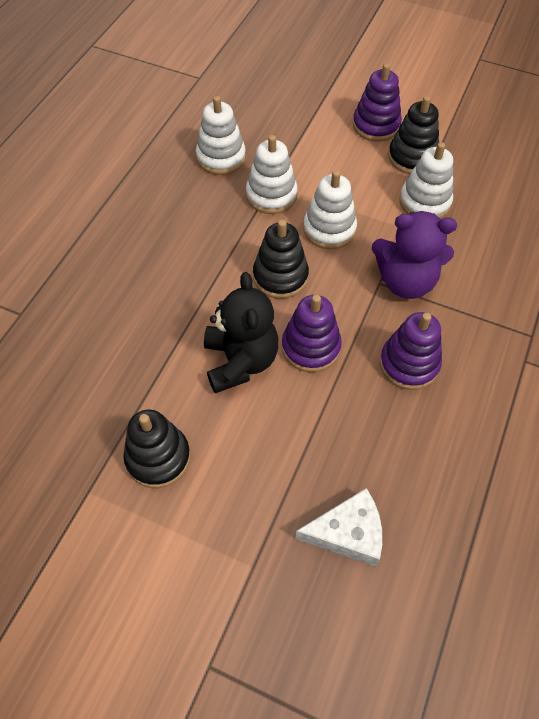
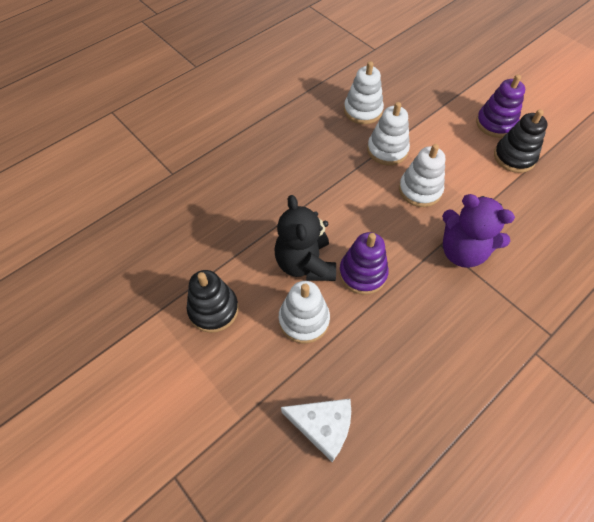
camera: 25 degrees right, 0 degrees up
(240, 361) = (305, 263): black teddy bear -> black teddy bear turned 150 degrees clockwise
(280, 276) = (365, 212): black stacking toy -> none
(409, 364) = (434, 316): purple stacking toy -> none
(424, 202) = (508, 195): white stacking toy -> white stacking toy (304, 320)

